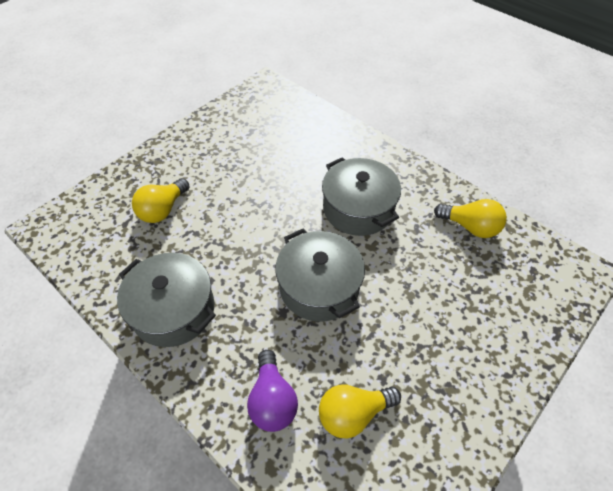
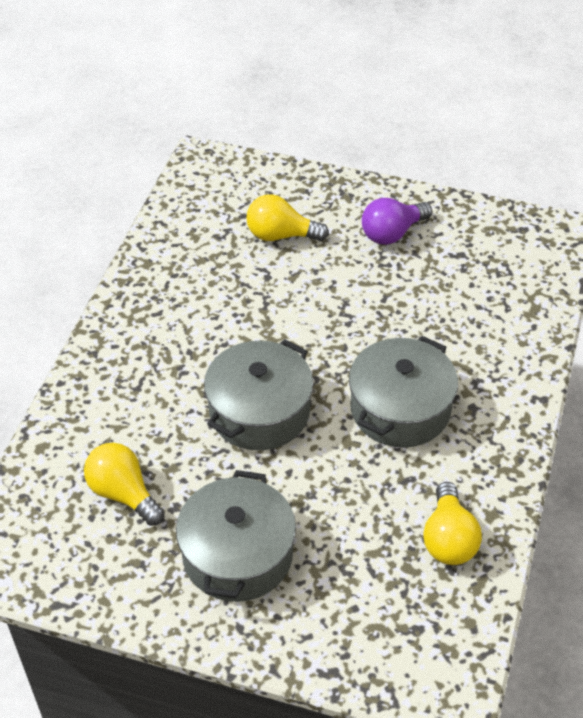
camera: 65 degrees right, 5 degrees down
(173, 310) = (163, 304): grey pot -> grey pot (237, 555)
(272, 400) = (107, 422): purple light bulb -> purple light bulb (392, 233)

